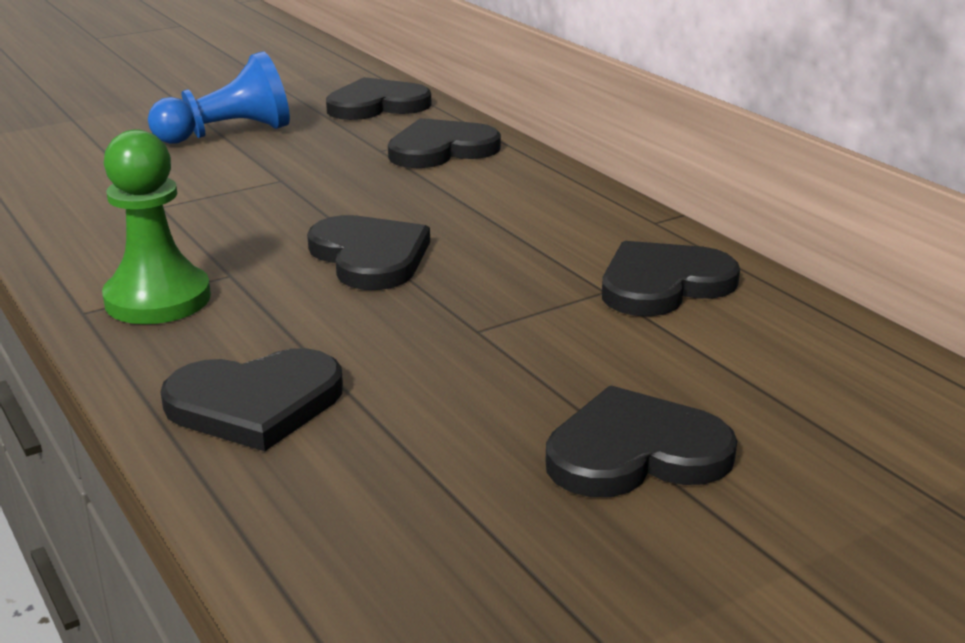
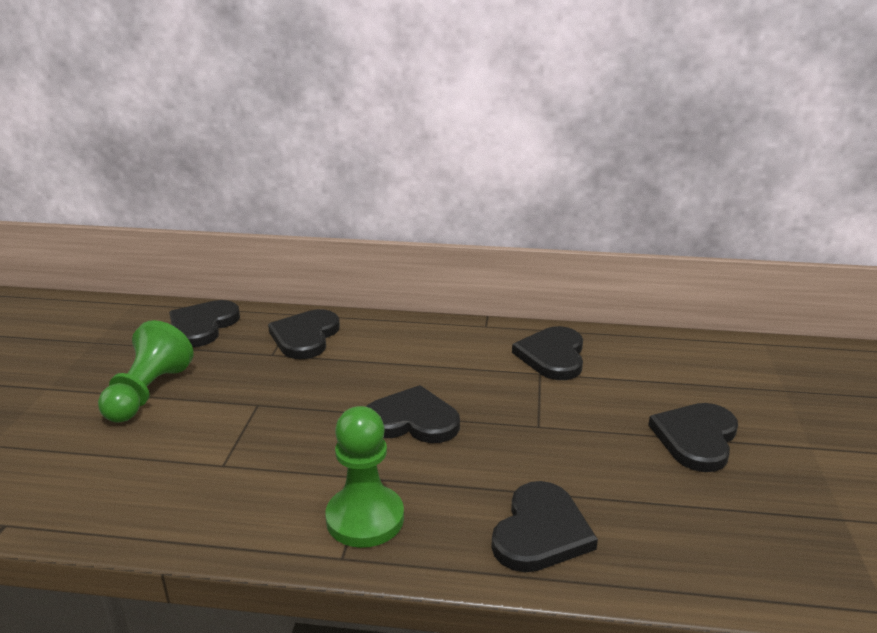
camera: 50 degrees left, 0 degrees up
(228, 133) = (148, 393): blue pawn -> green pawn

